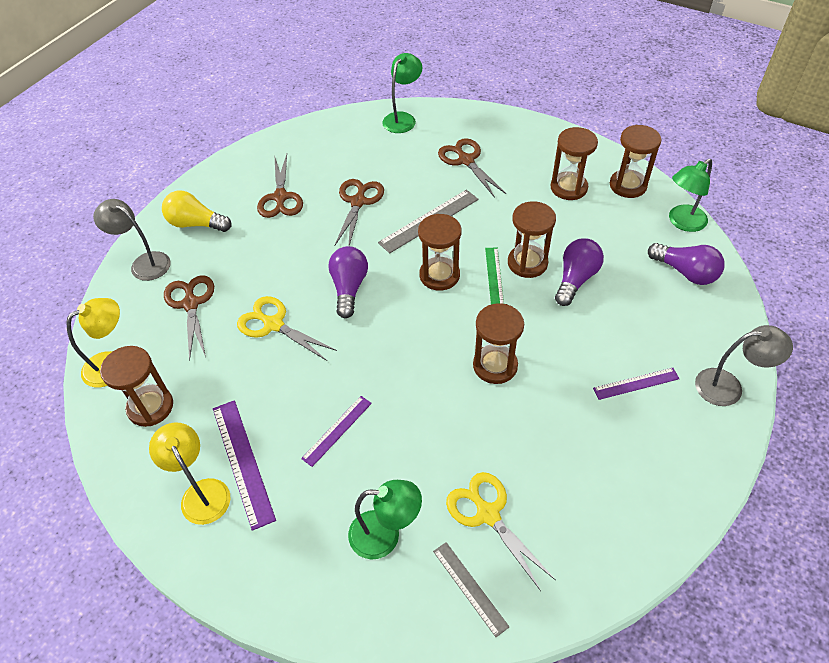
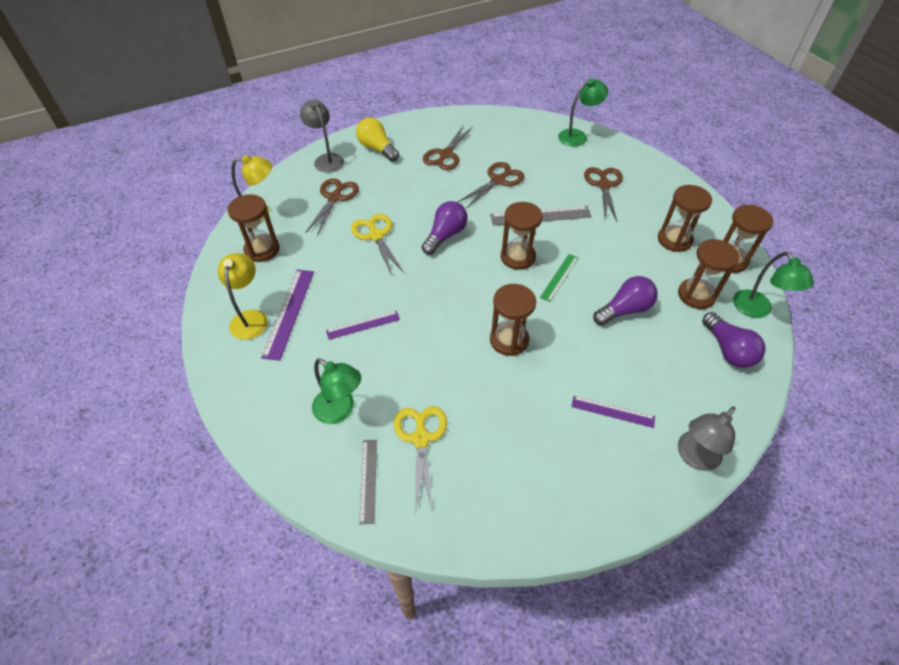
camera: 30 degrees right, 0 degrees up
(527, 263) = (594, 280): brown hourglass -> brown hourglass (696, 295)
(682, 222) = (757, 310): green lamp -> green lamp turned 105 degrees counterclockwise
(728, 387) = (694, 457): grey lamp -> grey lamp turned 105 degrees clockwise

